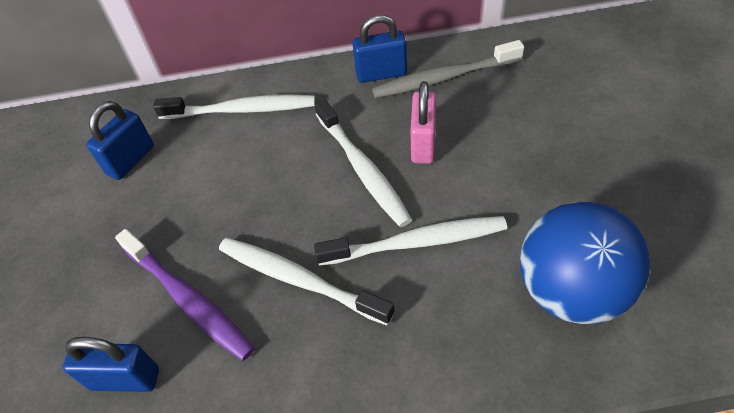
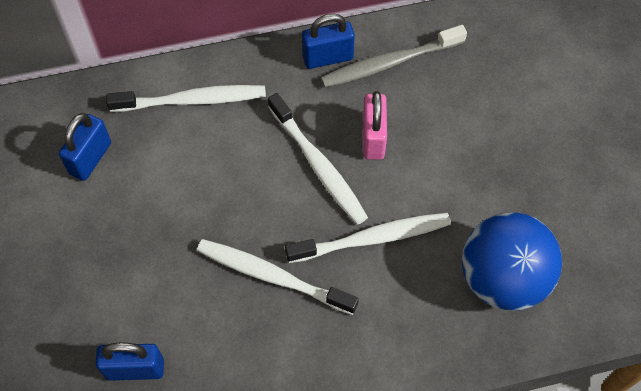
camera: 10 degrees left, 10 degrees up
(188, 299) = (176, 298): purple toothbrush -> none

